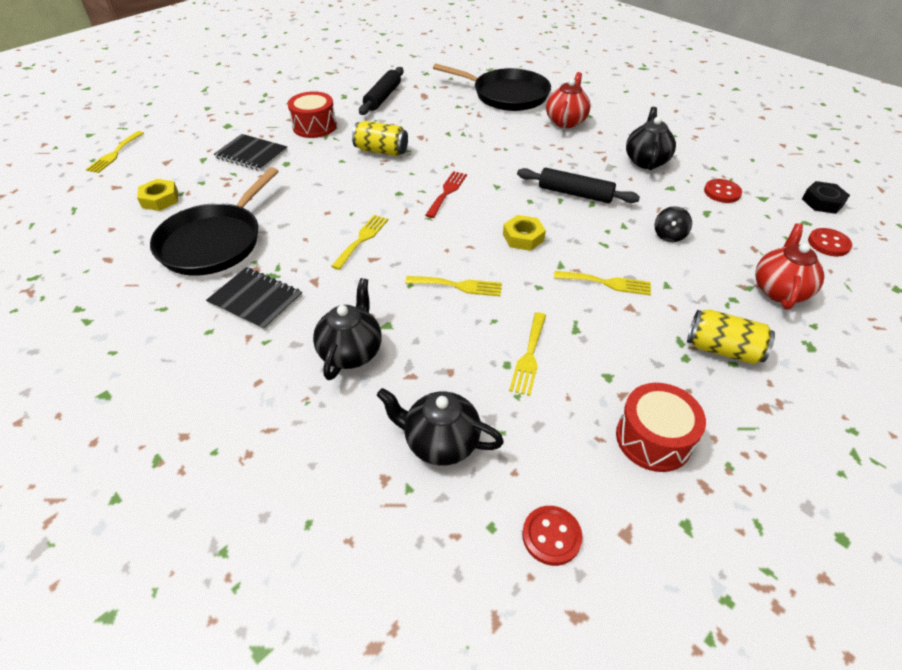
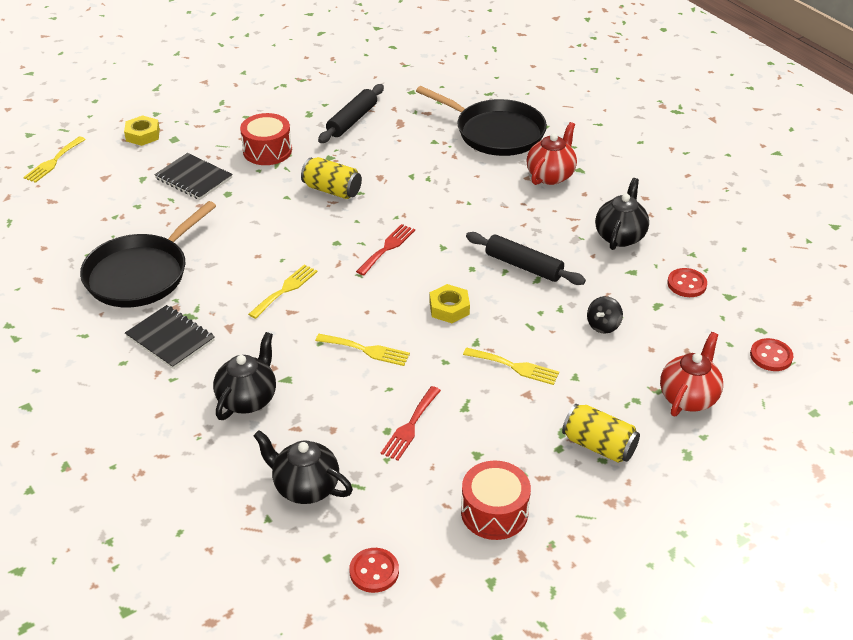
camera: 10 degrees right, 5 degrees down
(160, 199) = (94, 221): yellow nut -> yellow nut (143, 135)
(529, 356) = (410, 426): yellow fork -> red fork
(822, 202) = (794, 309): black nut -> none

